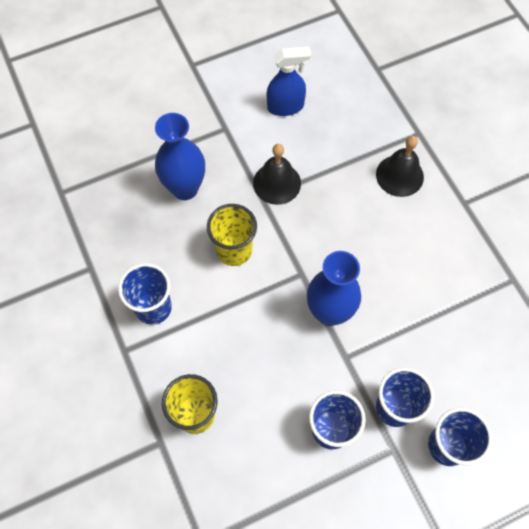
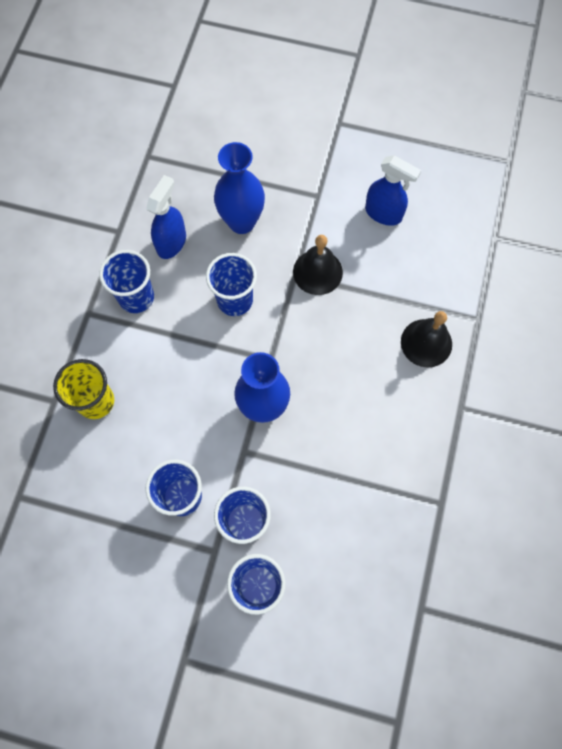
camera: 40 degrees right, 5 degrees up
(143, 244) = (171, 242): none -> blue spray bottle
(234, 250) = (235, 300): yellow cup -> blue cup

